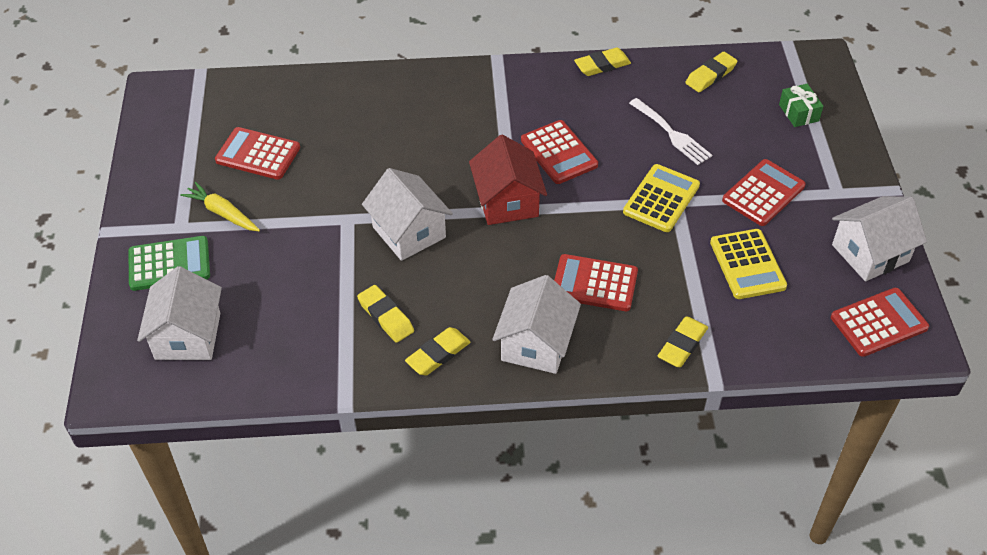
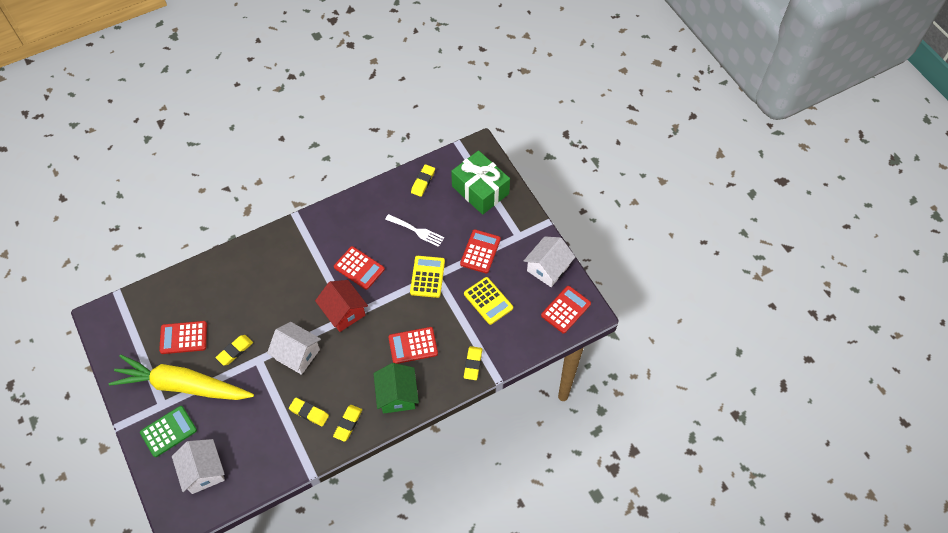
camera: 25 degrees left, 10 degrees up
(222, 213) = (182, 385): yellow carrot -> yellow carrot, size x2.41
(536, 344) = (397, 395): white house -> green house
(602, 65) = (359, 197): yellow eraser -> yellow eraser (235, 351)
(798, 113) = (480, 190): green gift -> green gift, size x2.25

